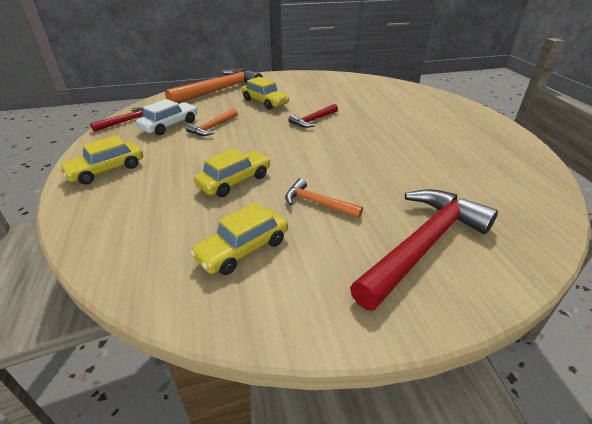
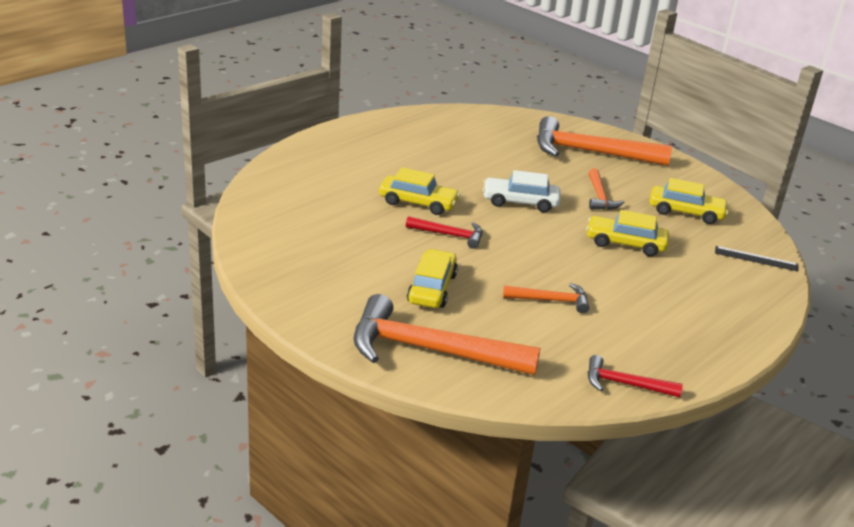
camera: 125 degrees left, 5 degrees down
(106, 170) = (714, 327): yellow car -> yellow car (418, 203)
(124, 249) = (756, 258): none -> black ruler
(169, 125) = (587, 338): white car -> white car (520, 202)
(423, 245) = (591, 152): red hammer -> orange hammer

